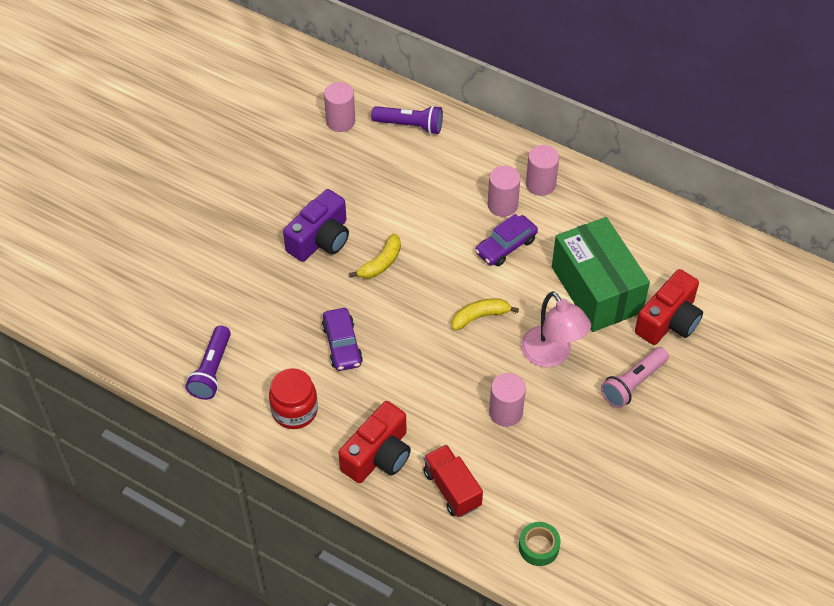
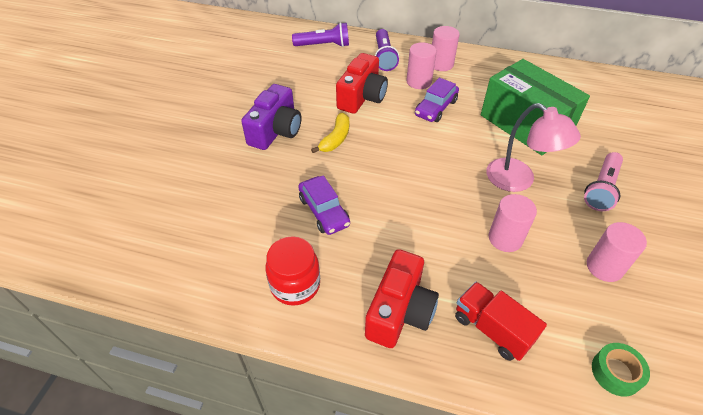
camera: 15 degrees left, 5 degrees down
(212, 370) = (196, 263): purple flashlight -> purple flashlight (384, 57)
(340, 121) = (268, 51): pink cylinder -> pink cylinder (604, 267)
(480, 316) = (440, 162): yellow banana -> none
(669, 321) = (597, 135): red camera -> red camera (362, 97)

